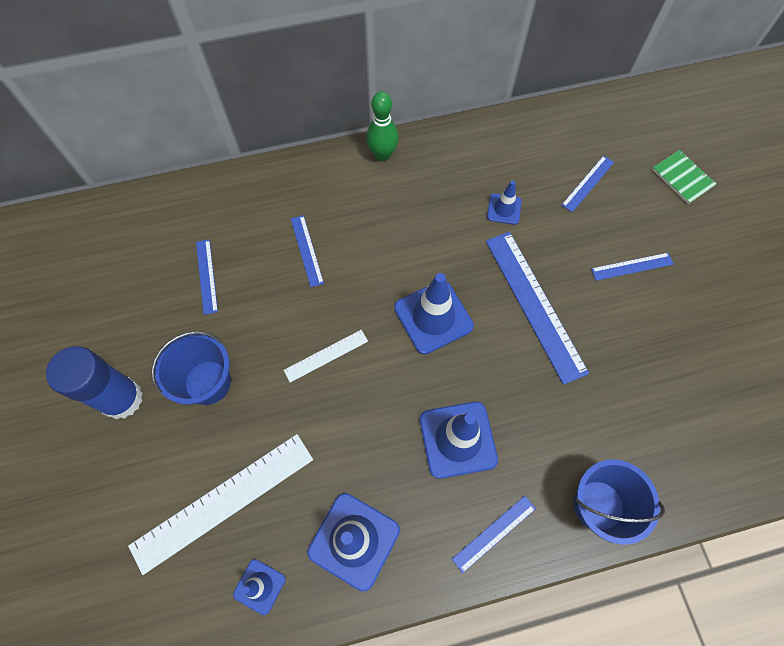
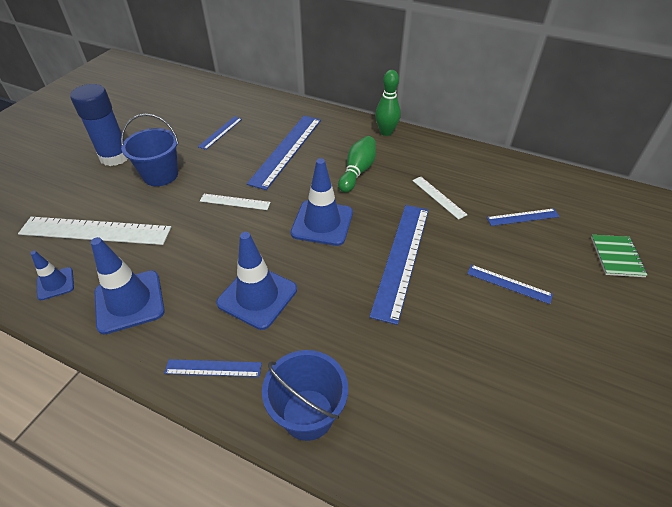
camera: 40 degrees right, 20 degrees down
(307, 250) = (286, 150): blue ruler -> blue ruler, size x1.99
(405, 229) = (357, 171): none -> green bowling pin
(504, 209) = (438, 197): blue traffic cone -> white ruler

